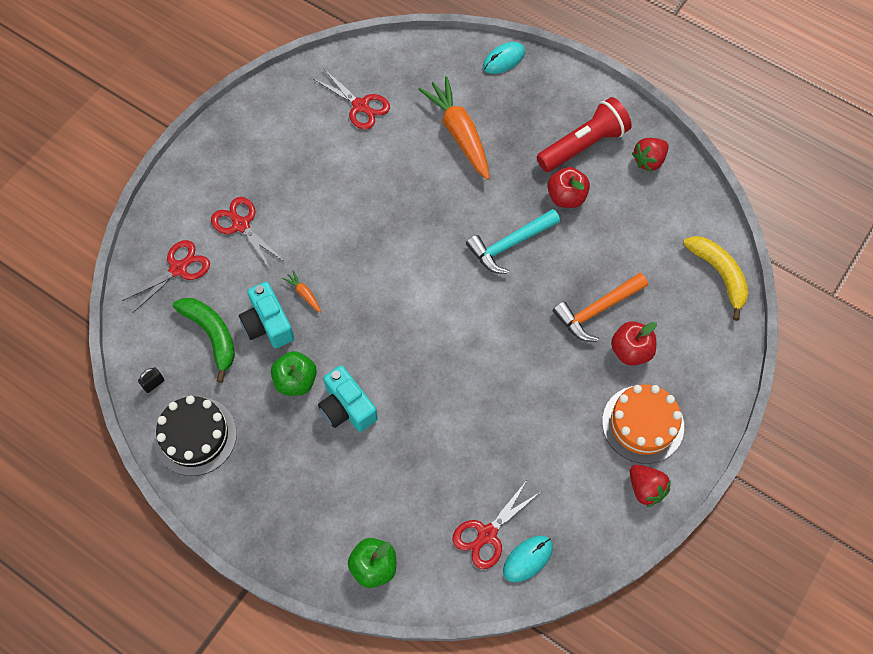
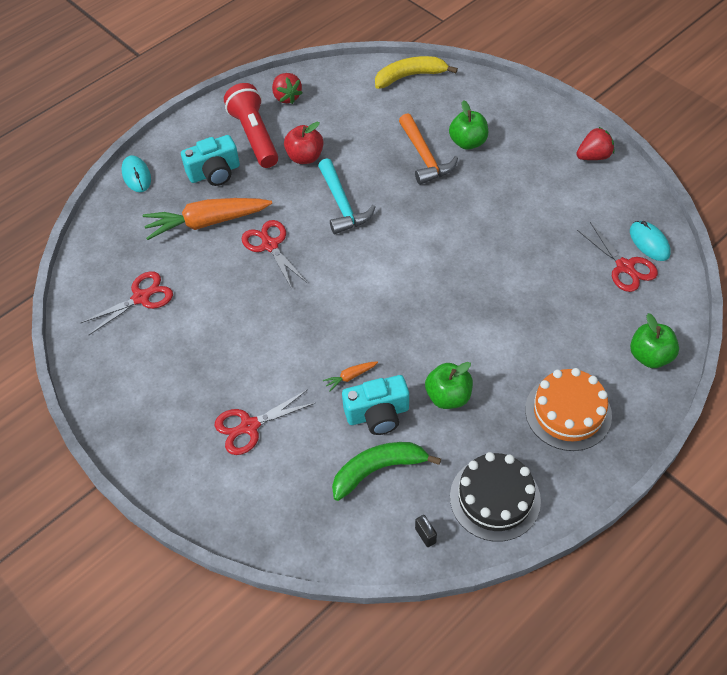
camera: 75 degrees left, 10 degrees down
(178, 269) = (286, 496): red scissors -> red scissors (270, 245)
(347, 407) = (485, 356): turquoise camera -> turquoise camera (214, 172)
(631, 351) = (468, 142): red apple -> green apple
(643, 424) = (536, 147): orange cake -> orange cake (568, 412)

